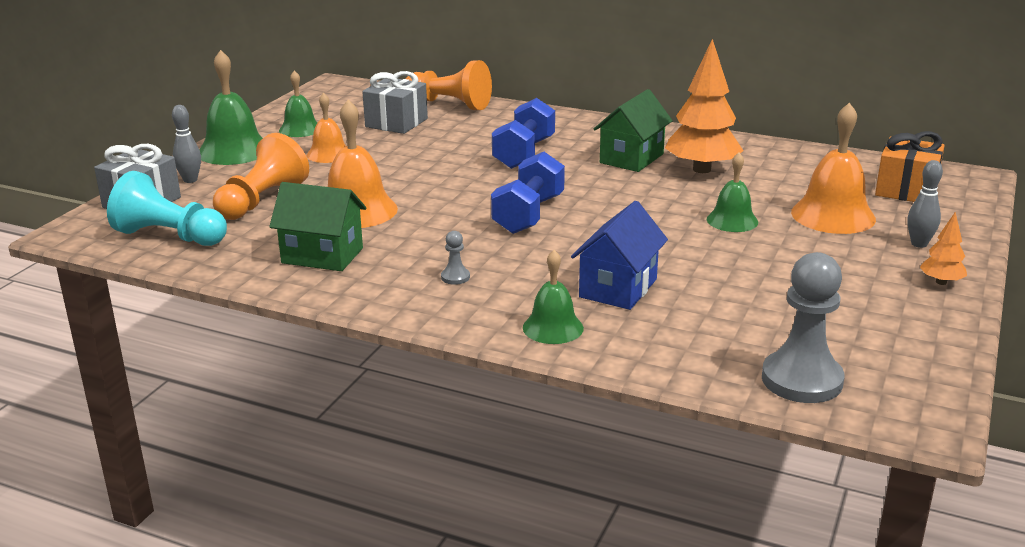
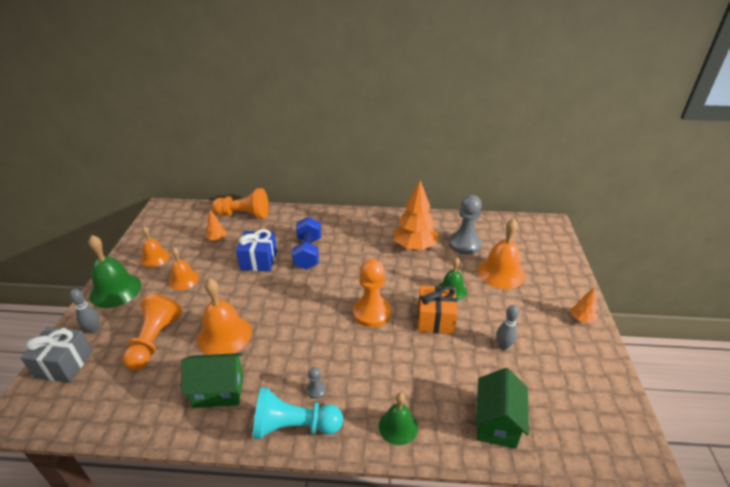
camera: 20 degrees left, 10 degrees up
(170, 236) = (99, 399): turquoise pawn -> turquoise pawn (294, 426)
(300, 129) = (155, 258): green bell -> orange bell
(396, 123) = (217, 239): grey gift -> orange tree
(445, 150) = (259, 260): none -> blue gift
(528, 215) = (335, 313): blue dumbbell -> none
(584, 223) = (371, 313): none -> orange pawn
(618, 288) = (418, 373): blue house -> none
(631, 158) = (372, 244): green house -> green house (497, 423)
(801, 380) = (559, 435): grey pawn -> grey pawn (465, 244)
(906, 190) = (525, 242): orange gift -> orange gift (435, 319)
(919, 244) = (554, 287): grey bowling pin -> grey bowling pin (503, 346)

